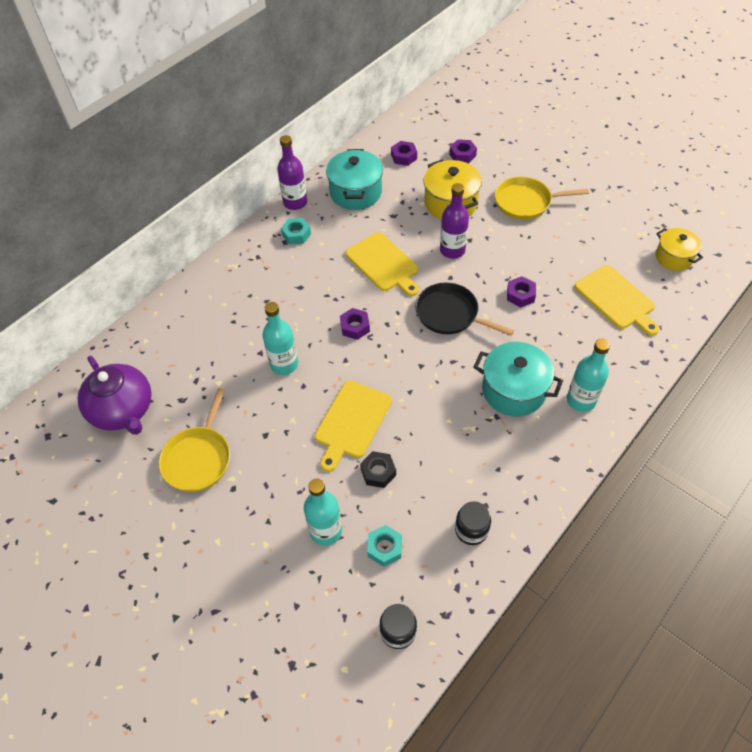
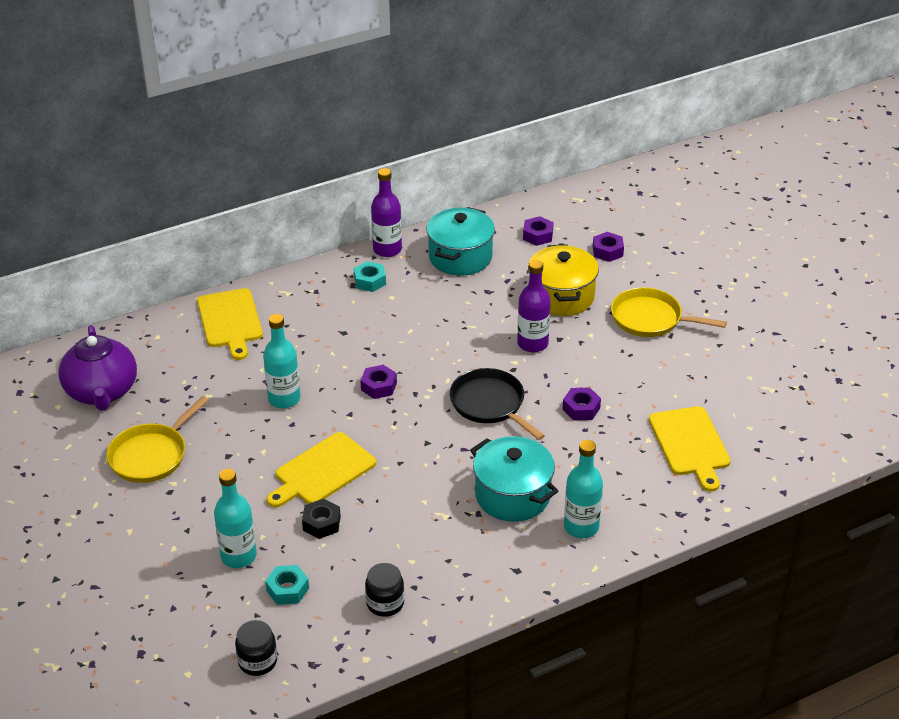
camera: 20 degrees right, 15 degrees down
(383, 264) = (447, 335): yellow cutting board -> yellow cutting board (230, 321)
(673, 257) = (789, 423): yellow pot -> none

